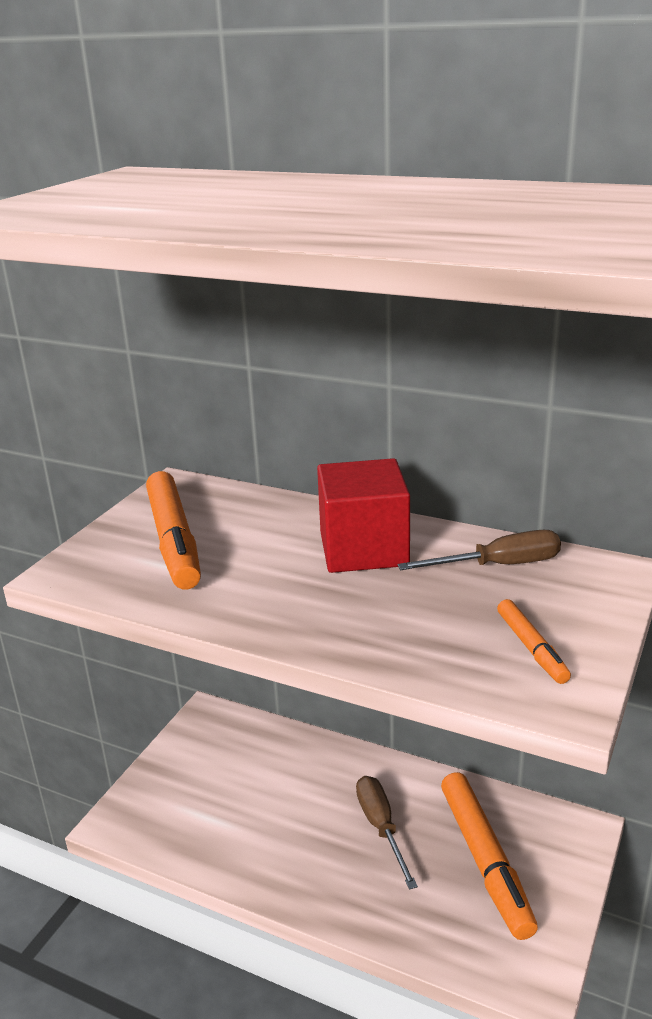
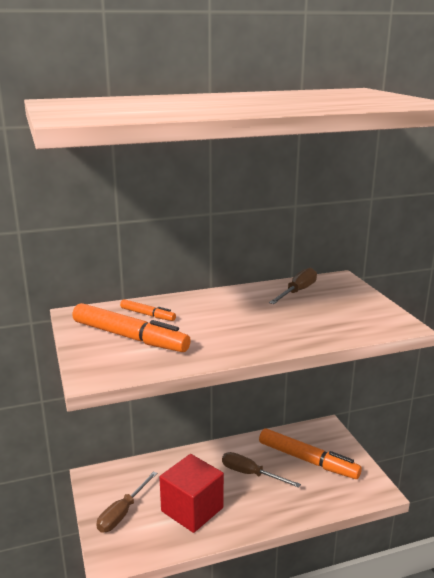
camera: 45 degrees left, 5 degrees down
(184, 778) = (122, 513): none -> brown screwdriver
(363, 549) = (232, 306): red cube -> red cube (192, 509)
(531, 648) = (360, 313): orange marker -> orange marker (147, 315)

